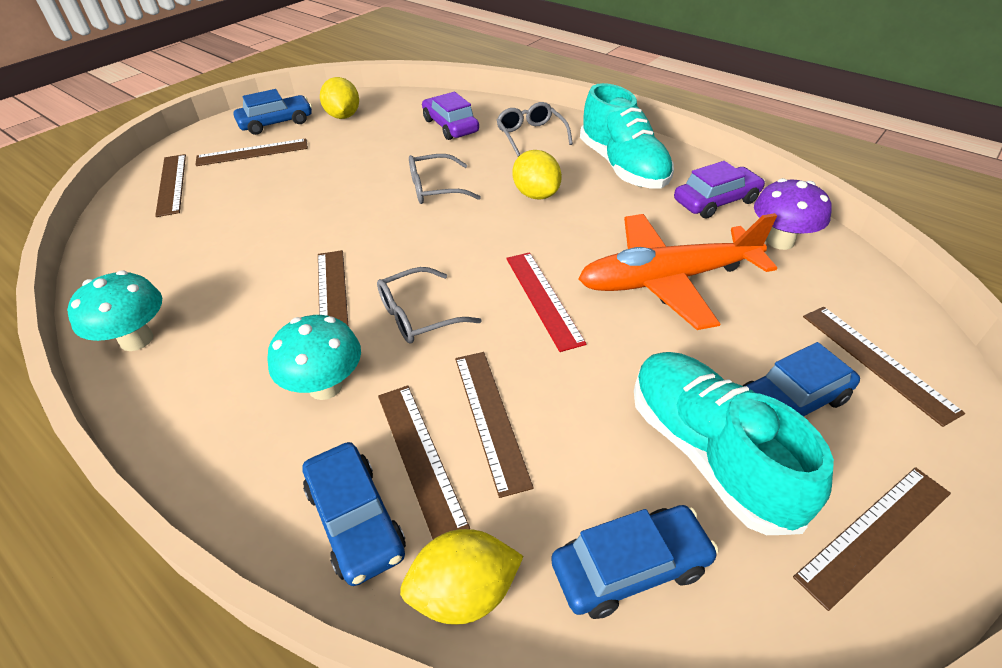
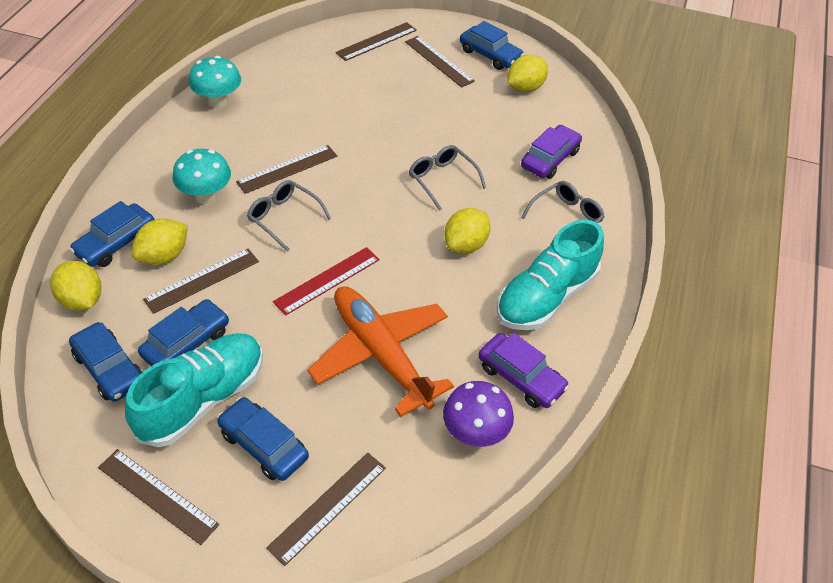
camera: 65 degrees right, 5 degrees up
(420, 457) = (164, 256): brown ruler -> yellow lemon
(603, 455) = (186, 343): none -> blue car

